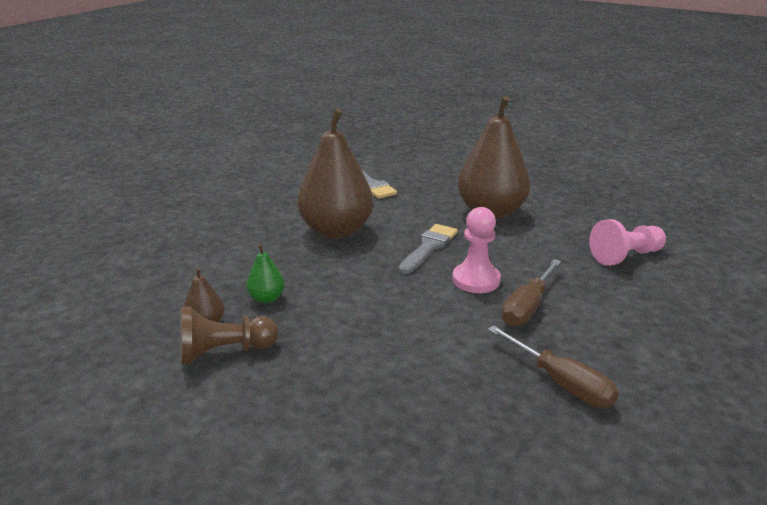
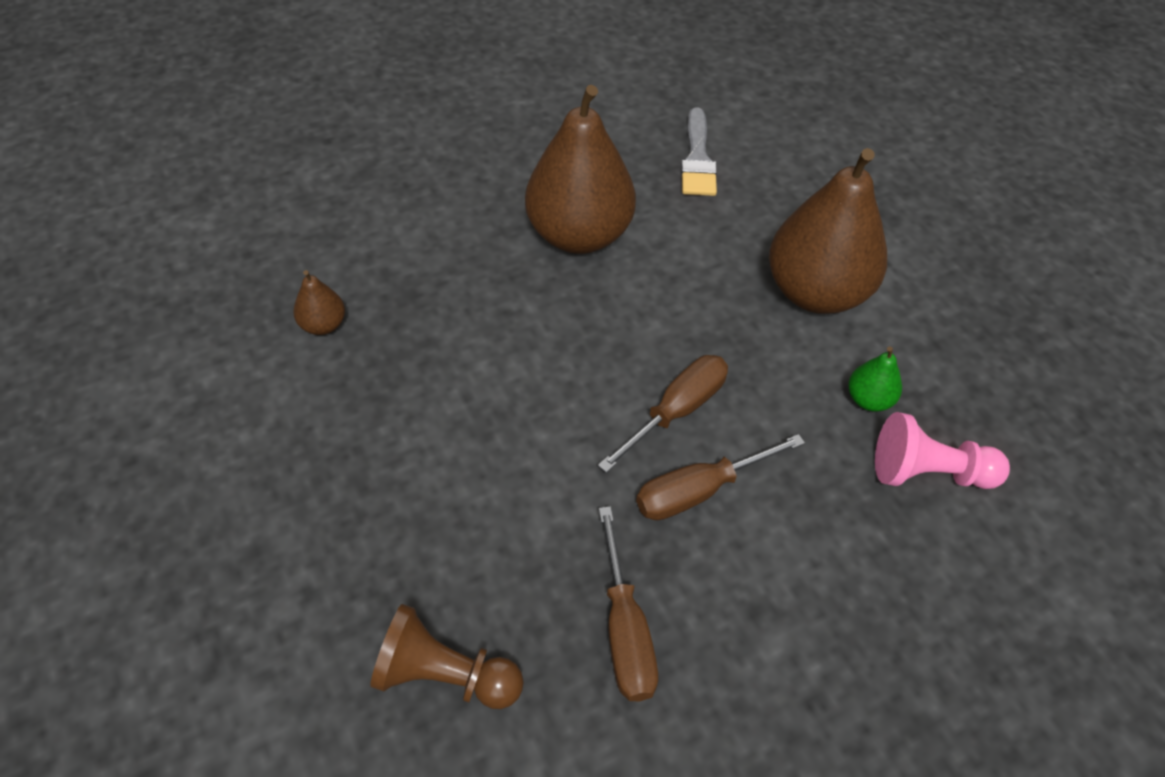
camera: 30 degrees right, 25 degrees up
(224, 352) = (311, 378): brown pawn -> brown pawn (445, 675)
(266, 298) = (412, 316): green pear -> green pear (868, 399)
(429, 247) = (670, 320): grey brush -> none
(476, 280) = (677, 410): pink pawn -> brown screwdriver

